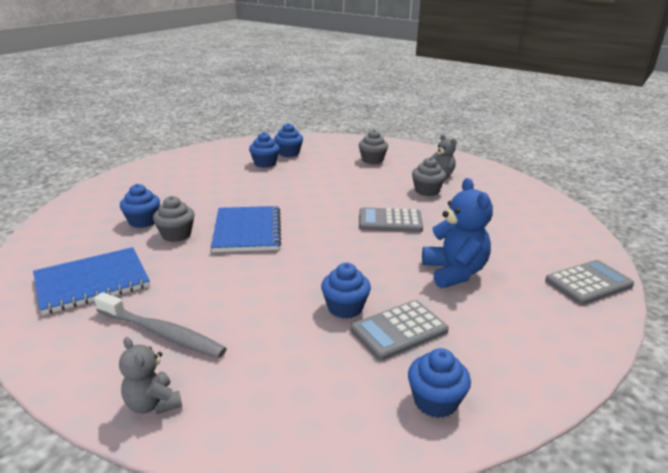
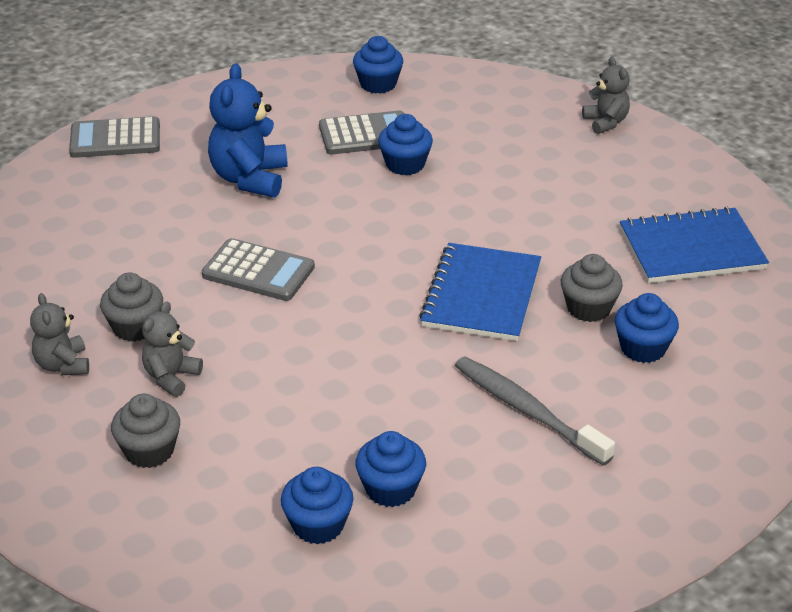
camera: 160 degrees left, 10 degrees up
(162, 333) = (601, 175): grey toothbrush -> grey toothbrush (527, 411)
(388, 178) = (171, 377): none -> grey teddy bear

